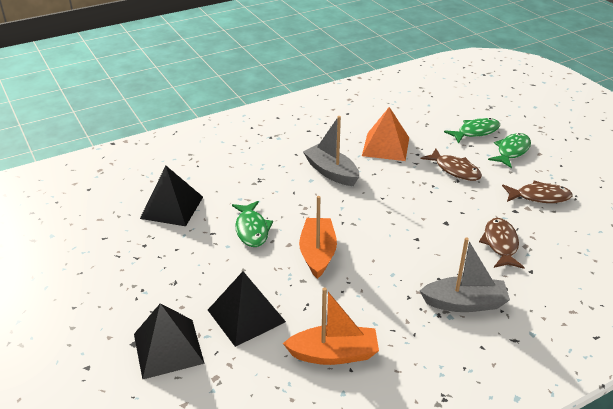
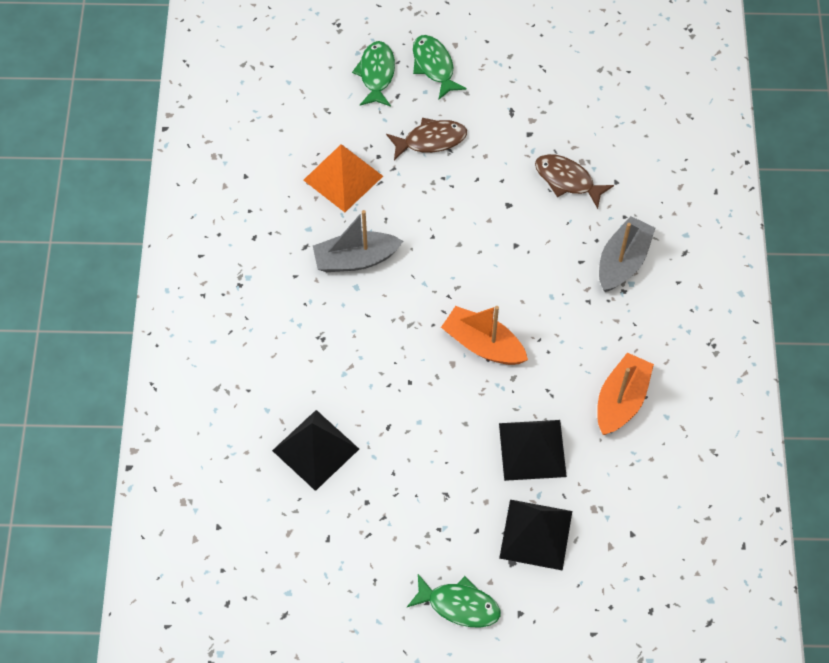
camera: 60 degrees left, 25 degrees up
(252, 229) = (407, 386): green fish -> green fish (459, 605)
(539, 197) = (522, 98): brown fish -> none

